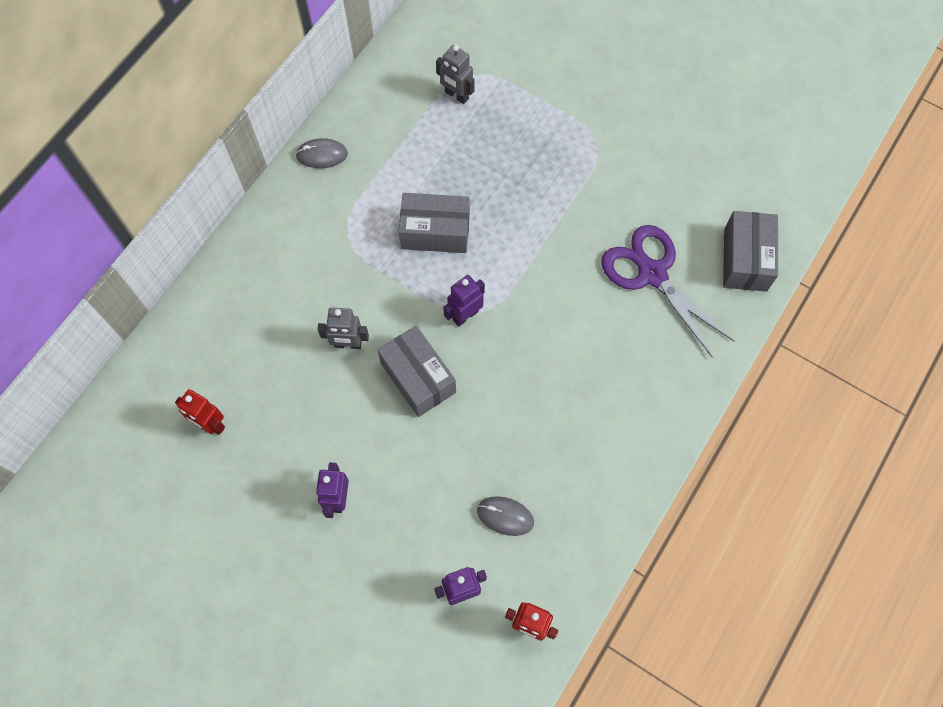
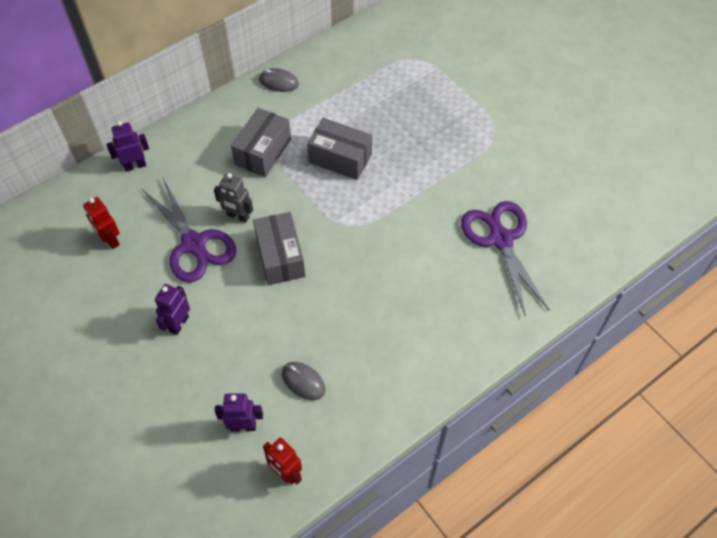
camera: 20 degrees right, 10 degrees down
(312, 395) = (194, 244): none -> purple scissors
(456, 95) = (398, 70): grey robot -> none
(465, 315) = (337, 223): purple robot -> purple robot (135, 165)
(745, 259) = (583, 252): grey box -> grey box (263, 152)

